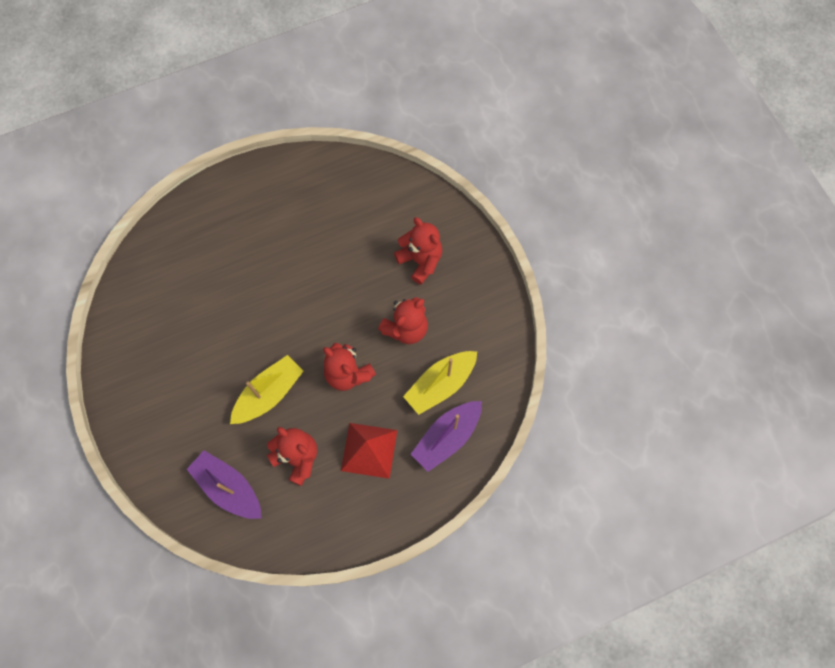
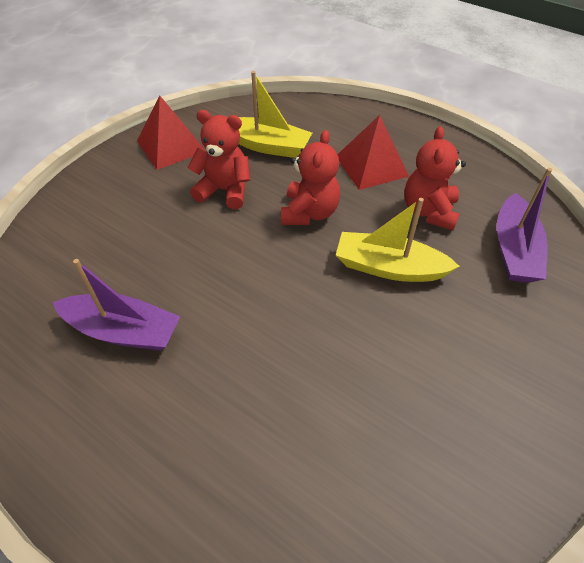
camera: 120 degrees left, 20 degrees down
(420, 261) = (132, 211): red teddy bear -> none
(447, 437) = (313, 125): purple boat -> purple boat (123, 331)
(482, 313) = (171, 146): none -> red pyramid

